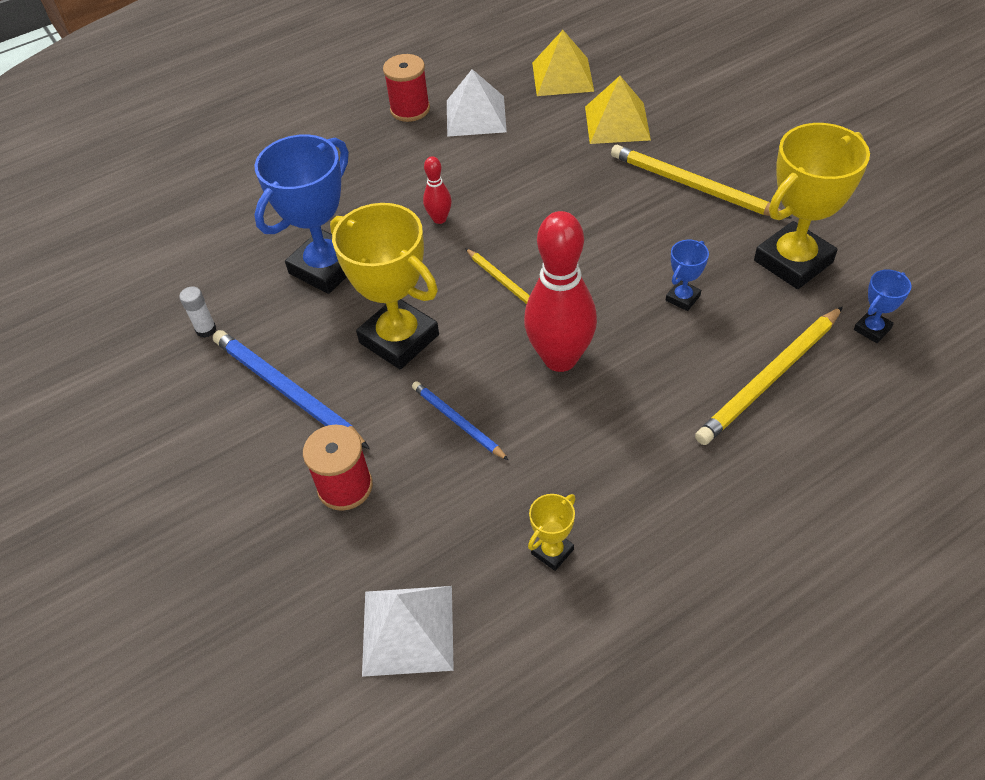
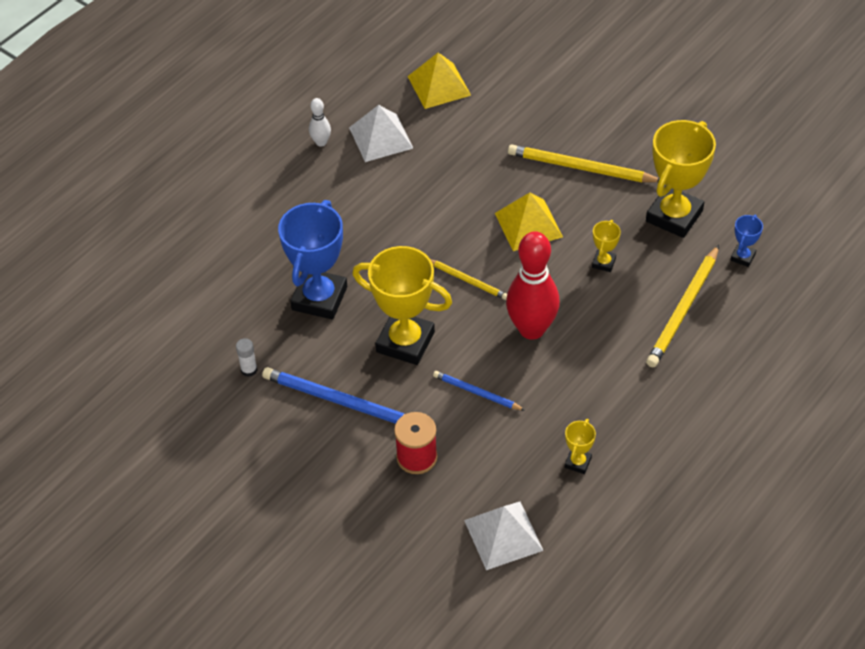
camera: 20 degrees left, 0 degrees up
(410, 109) = (321, 142): red spool -> white bowling pin
(439, 219) = (392, 237): red bowling pin -> none
(617, 123) = (501, 122): yellow pyramid -> yellow pyramid (528, 225)
(682, 298) = (603, 263): blue trophy -> yellow trophy

